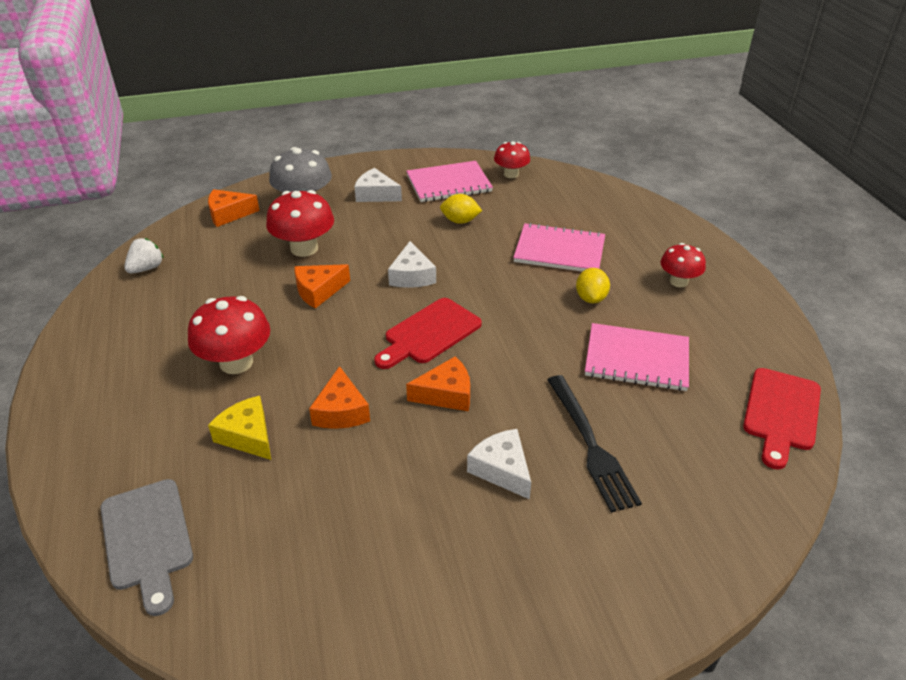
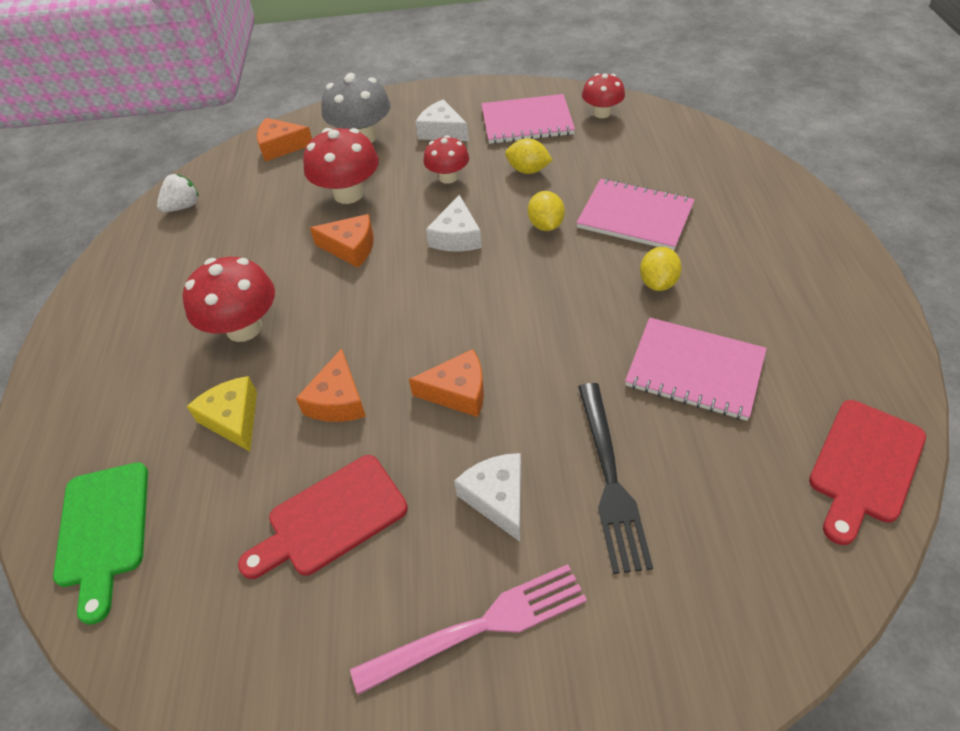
camera: 15 degrees right, 10 degrees up
(147, 539) = (103, 530): grey cutting board -> green cutting board
(318, 291) = (351, 247): orange cheese -> orange cheese turned 150 degrees counterclockwise
(429, 333) = (458, 312): red cutting board -> red cutting board (331, 518)
(486, 262) = (545, 225): none -> yellow lemon
(514, 564) = (482, 625): none -> pink fork
(678, 281) = (773, 269): red mushroom -> red mushroom (448, 177)

